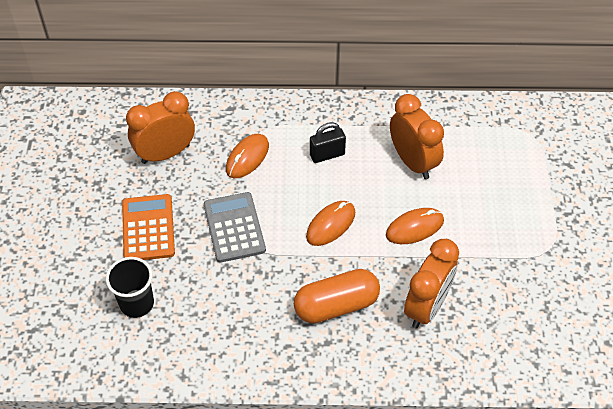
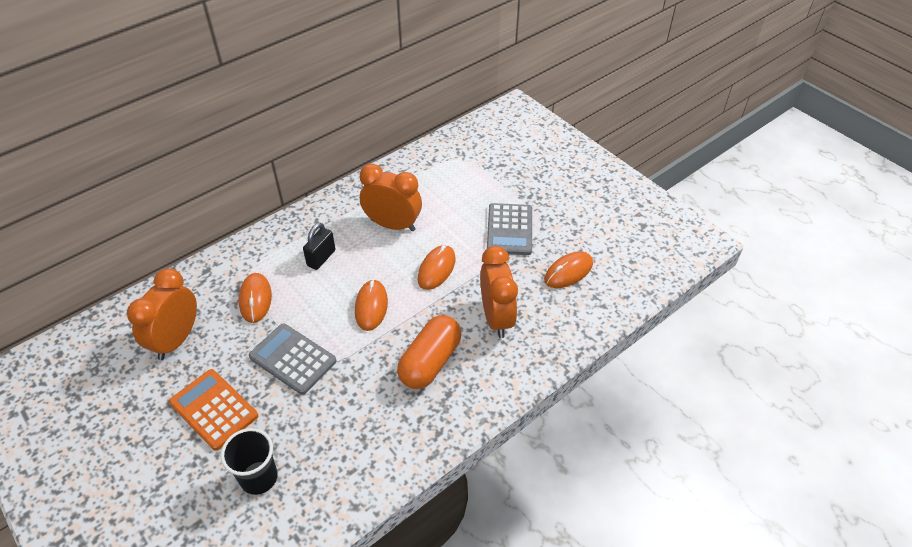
camera: 40 degrees left, 5 degrees down
(515, 234) = (509, 229): none -> grey calculator
(533, 310) = (568, 272): none -> orange mouse

